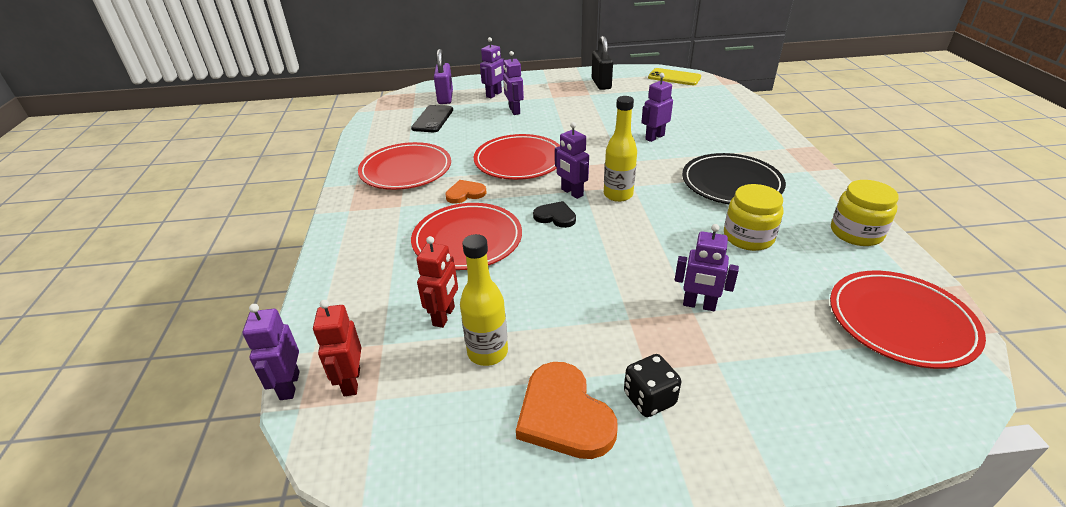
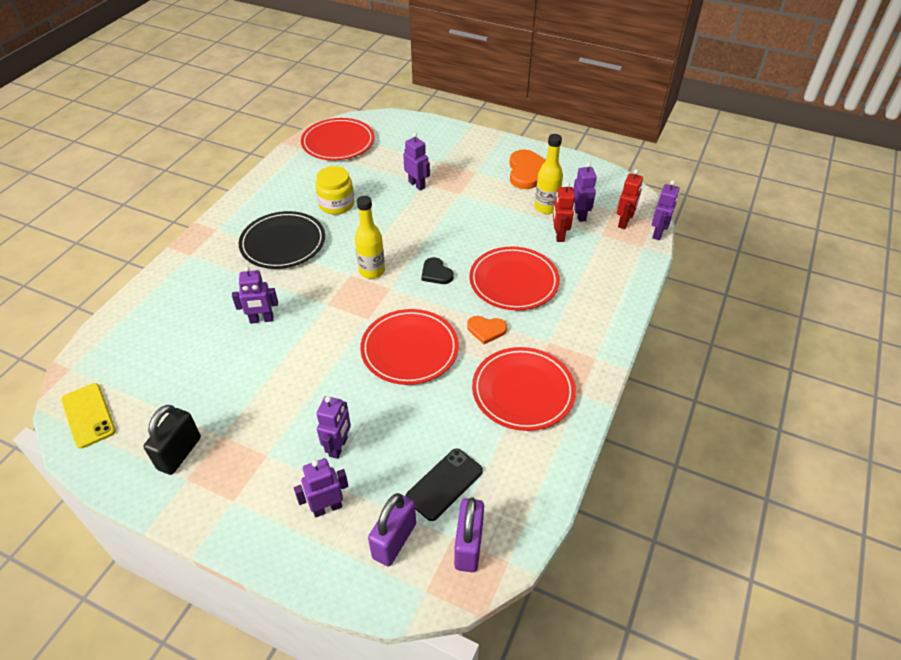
camera: 150 degrees left, 10 degrees up
(401, 107) = (468, 546): none -> purple padlock
(444, 316) = (559, 235): red robot -> red robot turned 45 degrees counterclockwise
(572, 192) = (402, 289): purple robot -> purple robot (580, 215)
(649, 399) = (486, 163): black dice -> none
(856, 233) = (276, 181): yellow jar -> none

